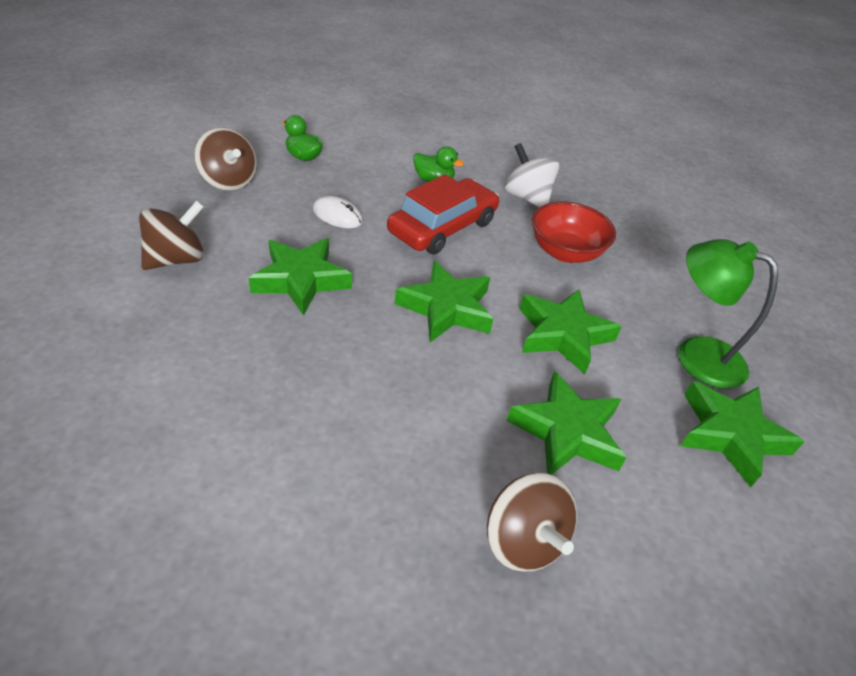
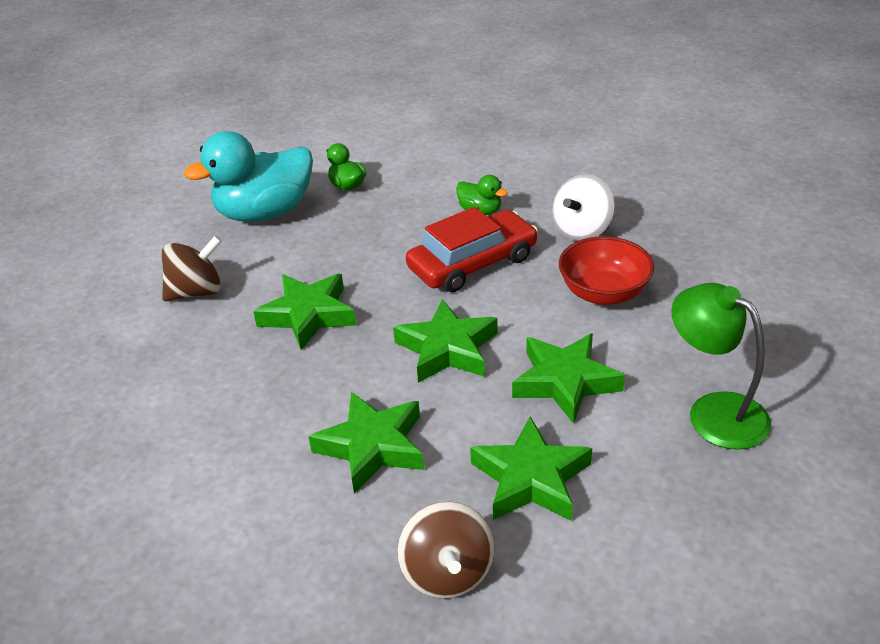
camera: 20 degrees right, 5 degrees down
(229, 181) = (265, 213): brown spinning top -> turquoise duck
(337, 215) = (364, 249): white mouse -> none
(527, 197) = (581, 230): white spinning top -> white spinning top turned 120 degrees counterclockwise
(730, 435) = (716, 496): green star -> green star (372, 446)

